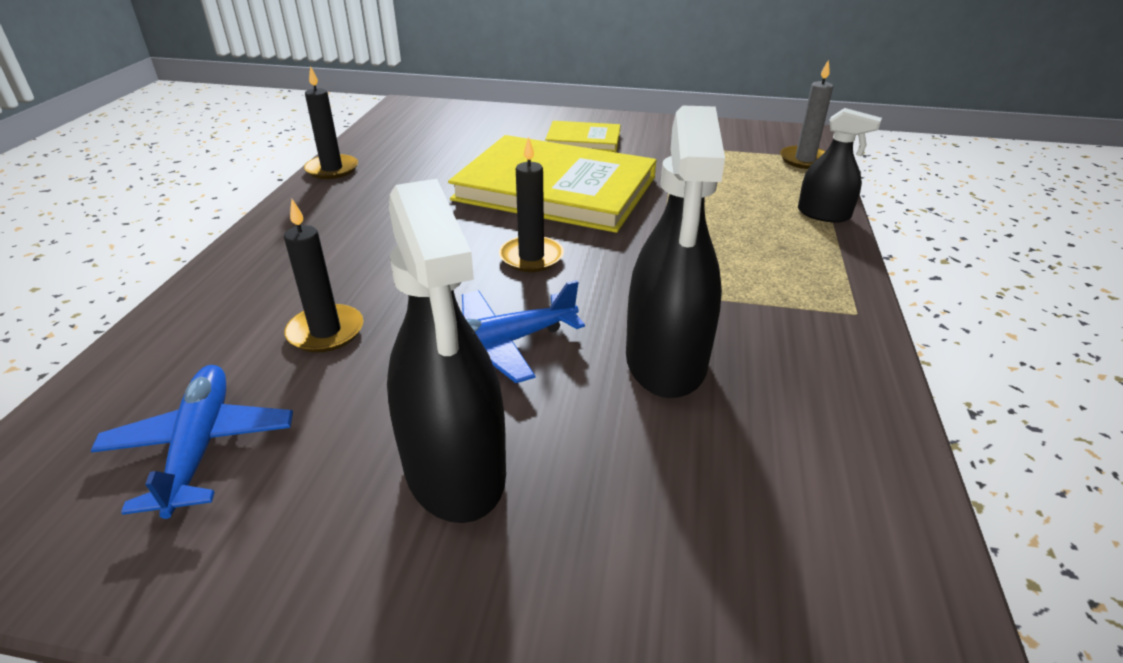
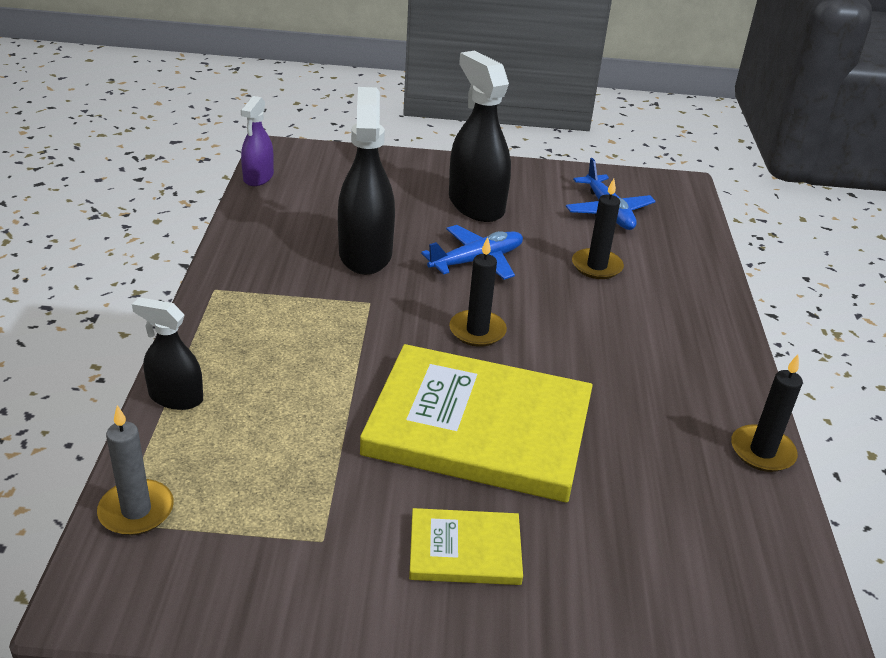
camera: 170 degrees right, 0 degrees up
(936, 576) = (258, 177): none -> purple spray bottle

